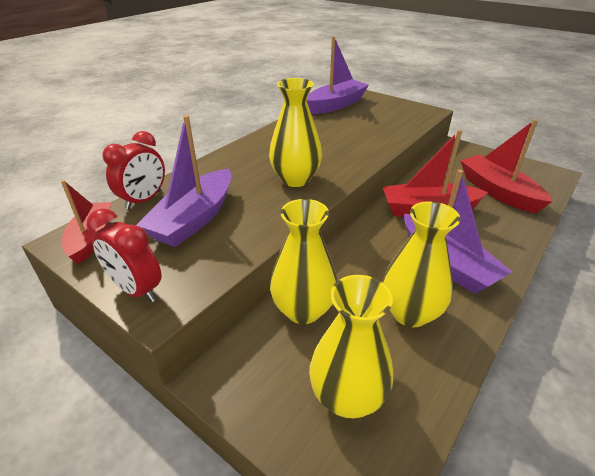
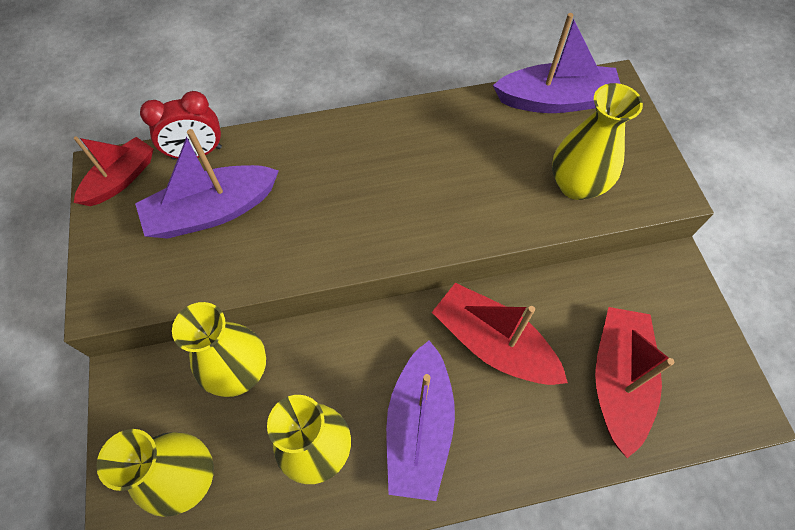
camera: 40 degrees right, 25 degrees up
(136, 290) = (103, 269): red clock -> none
(295, 179) = (354, 217): yellow vase -> yellow vase (576, 185)

